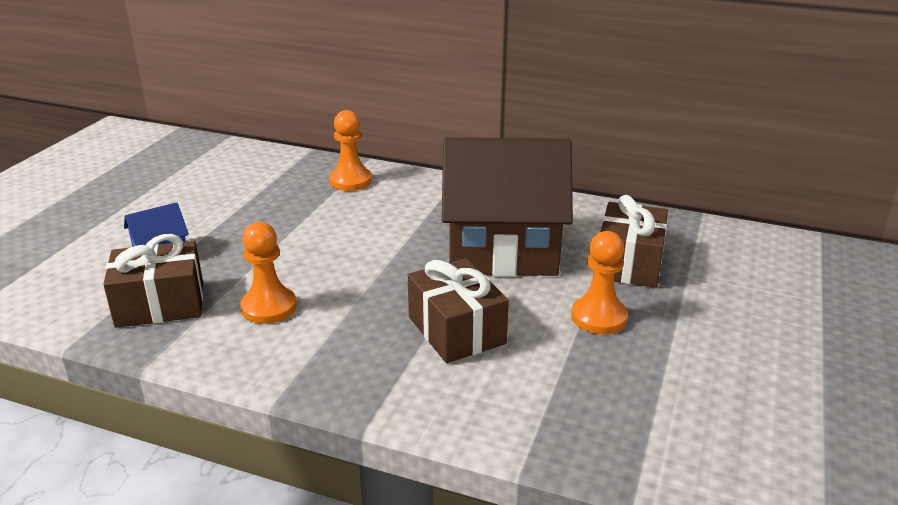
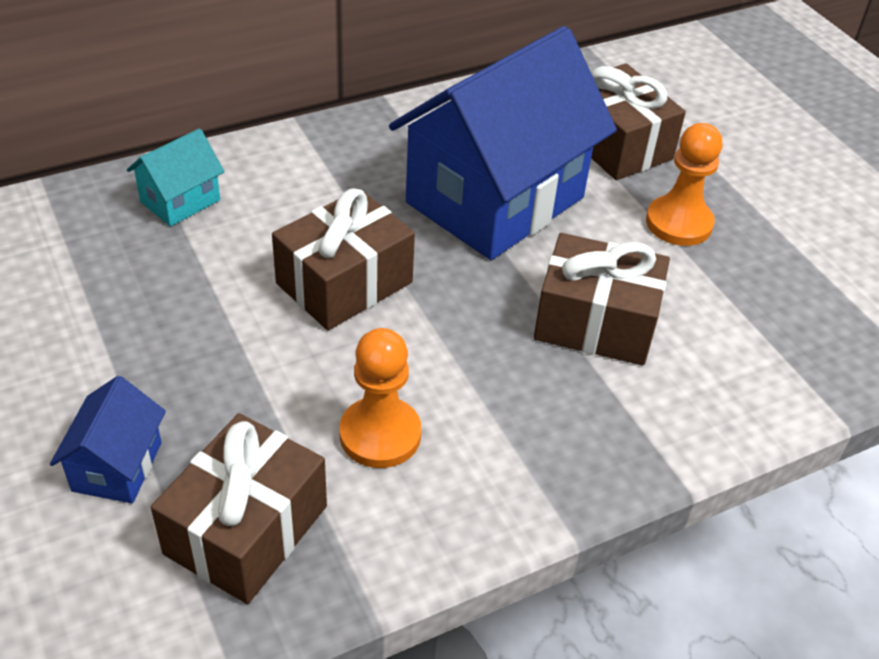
camera: 50 degrees left, 15 degrees up
(350, 181) = (180, 201): orange pawn -> turquoise house
(362, 245) = (344, 283): none -> brown gift
(502, 252) = (495, 200): brown house -> blue house

